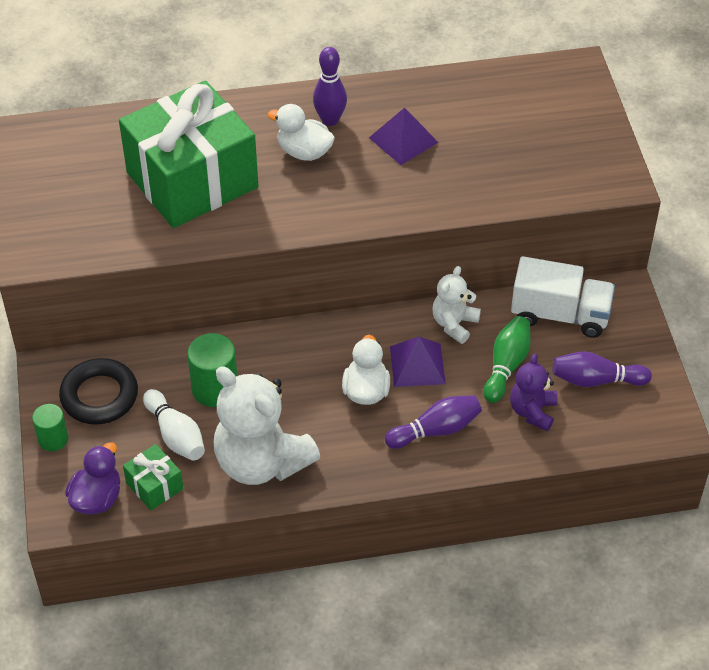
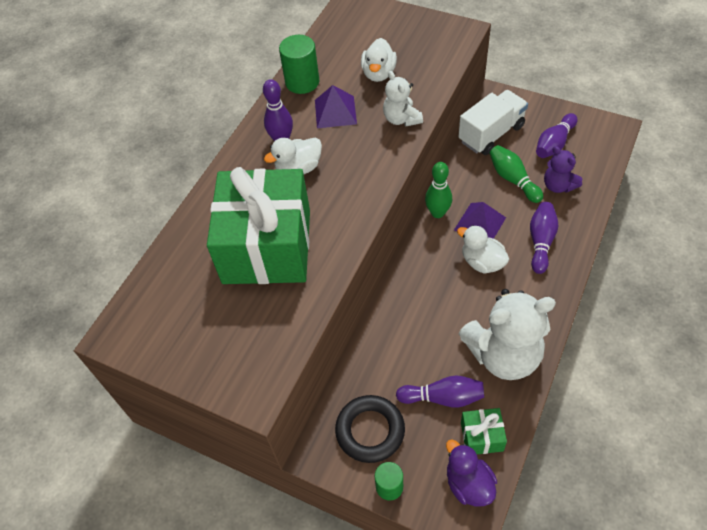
camera: 50 degrees left, 5 degrees up
(176, 435) = (443, 397): white bowling pin -> purple bowling pin
(215, 389) = (418, 350): green cylinder -> green cylinder (302, 82)
(402, 321) = (437, 213): none -> green bowling pin
(454, 324) = (460, 187): white teddy bear -> white teddy bear (401, 119)
(489, 145) = (378, 73): none -> white duck

